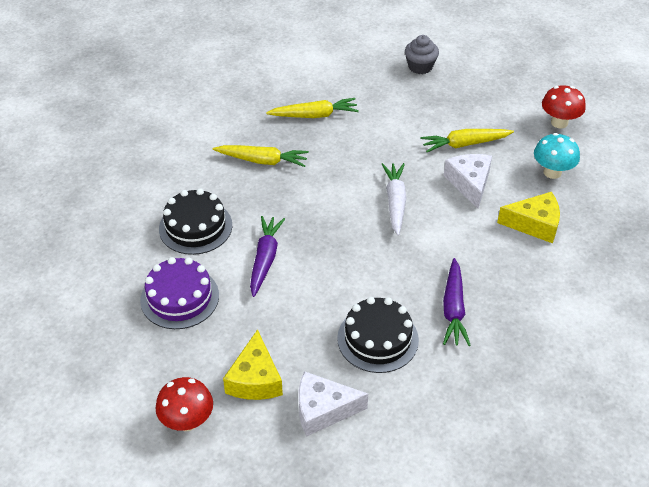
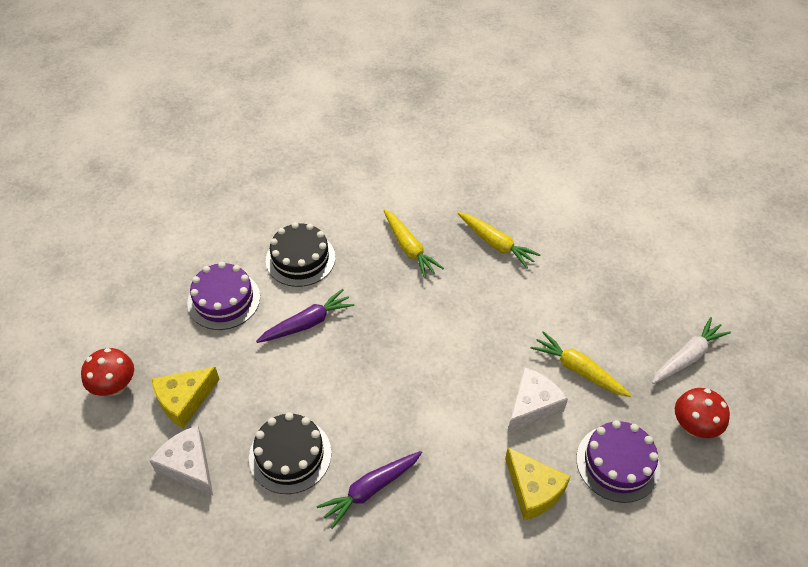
camera: 50 degrees right, 5 degrees up
(395, 202) = (453, 366): white carrot -> white carrot (687, 357)
(420, 67) = (641, 272): grey cupcake -> none
(552, 172) = (618, 463): turquoise mushroom -> purple cake

